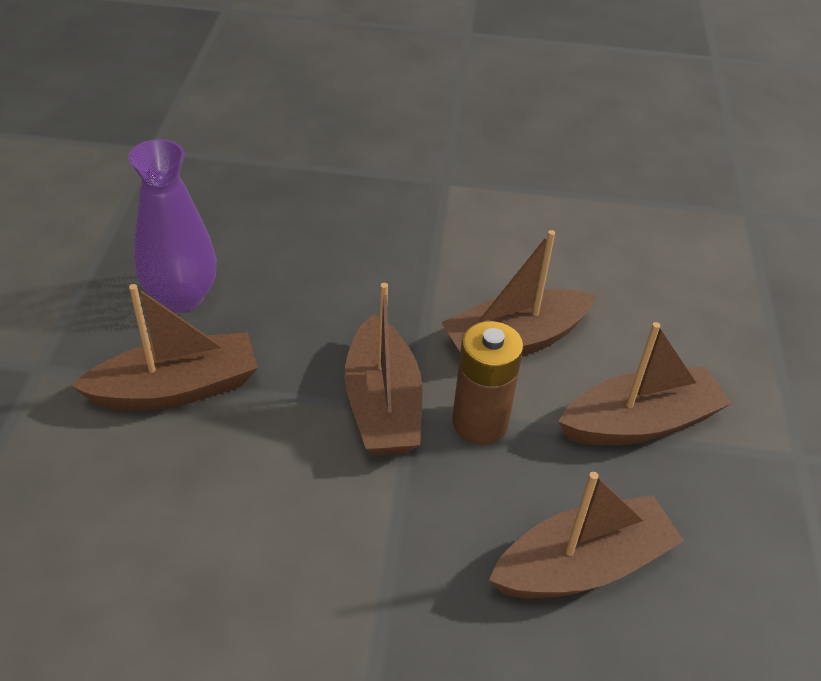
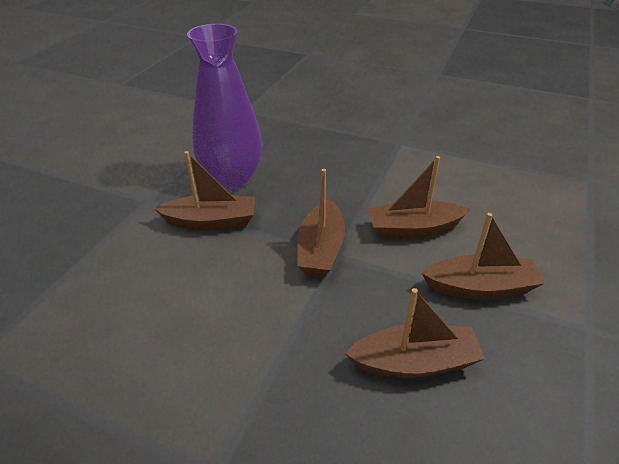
camera: 20 degrees right, 5 degrees down
(182, 297) = (232, 179): purple vase -> purple vase, size x1.52
(480, 423) = (376, 269): brown battery -> none

